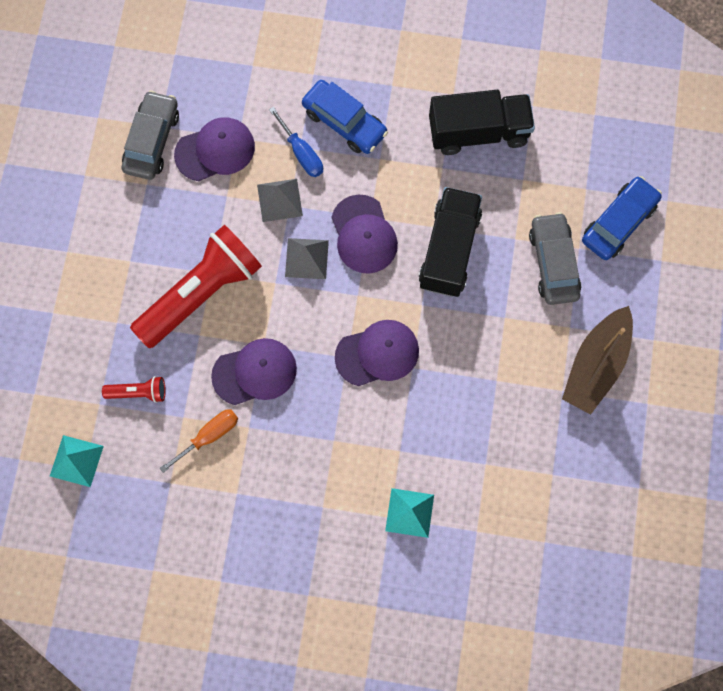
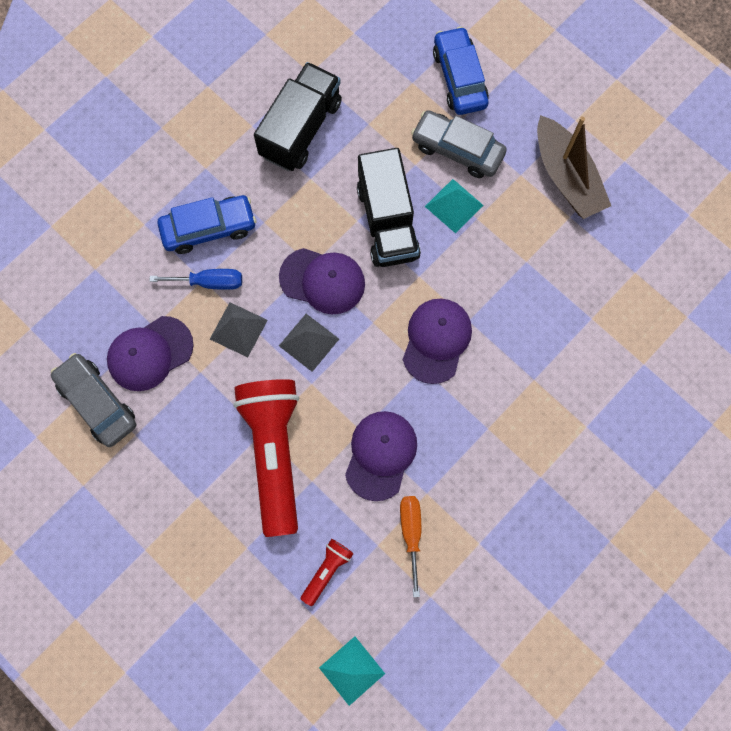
camera: 55 degrees left, 0 degrees up
(215, 150) = (150, 353): purple cap -> purple cap turned 135 degrees counterclockwise
(409, 512) = (593, 407): turquoise pyramid -> turquoise pyramid (454, 205)
(449, 250) = (387, 222): black truck -> black truck turned 150 degrees counterclockwise

